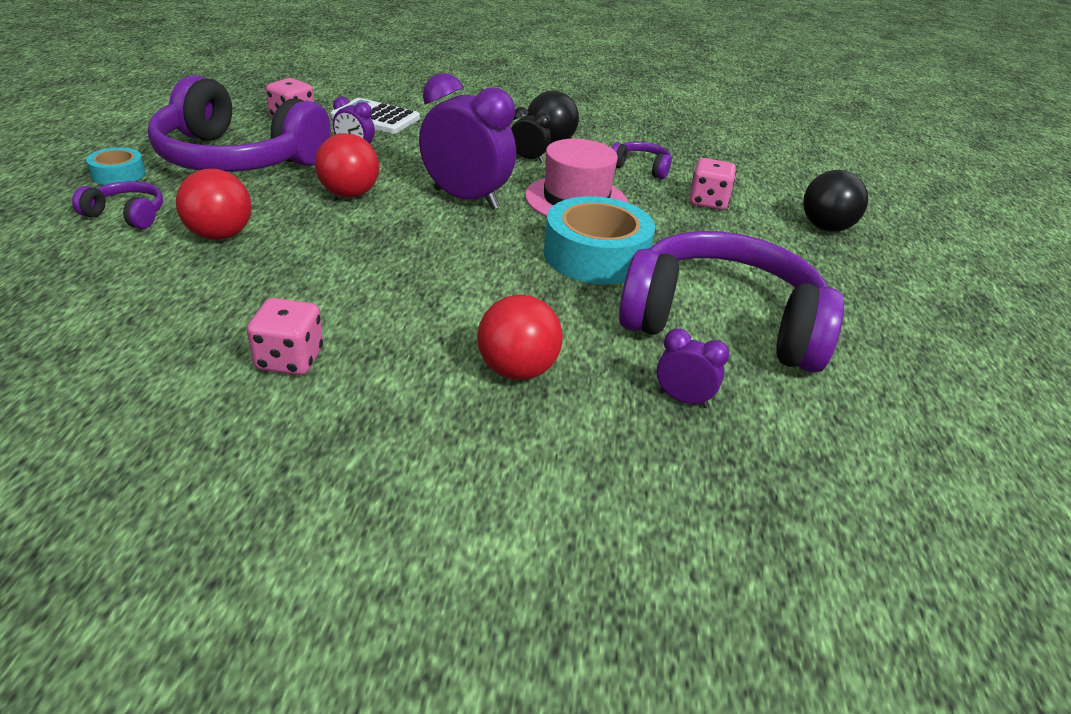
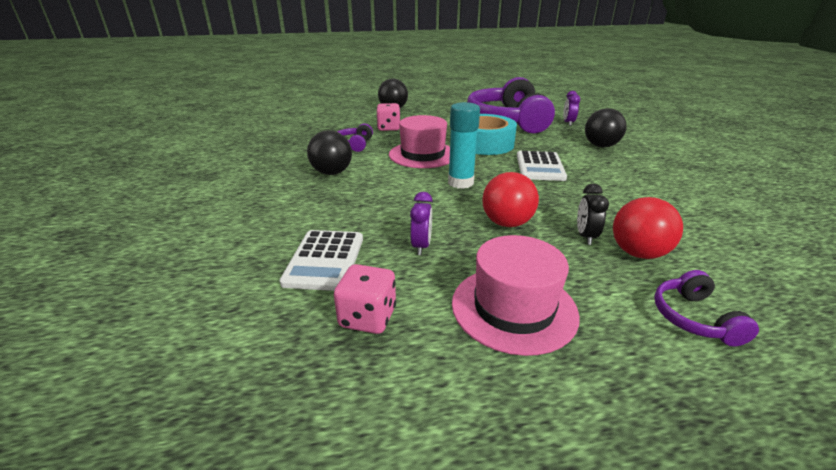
camera: 105 degrees left, 5 degrees down
(118, 174) = (654, 382): turquoise tape -> none
(237, 159) = (513, 308): purple headphones -> pink hat
(289, 360) = (685, 188): pink dice -> none
(466, 199) = (460, 183): purple clock -> turquoise glue stick
(471, 267) = (540, 167): none -> white calculator
(517, 370) = (600, 146): red ball -> black ball
(528, 159) = (370, 175): black clock -> black clock (585, 236)

